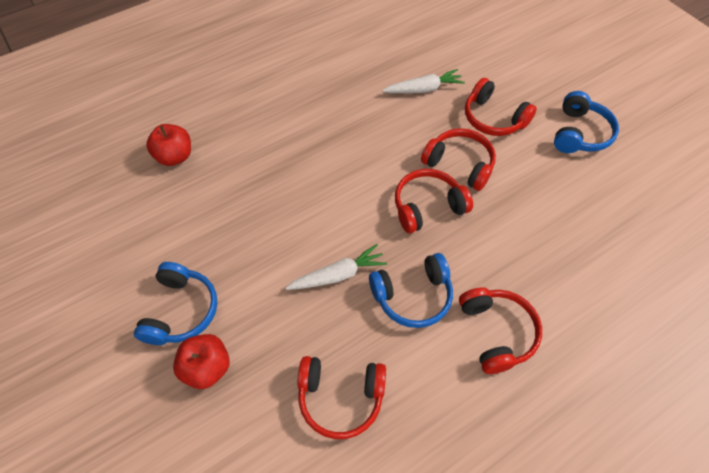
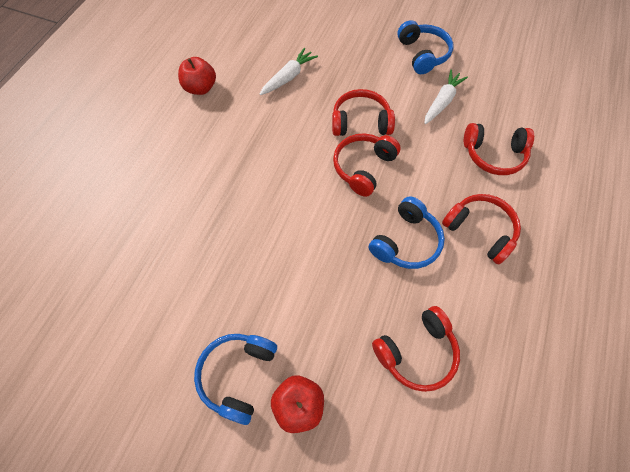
camera: 35 degrees left, 5 degrees up
(175, 156) = (120, 248): red apple -> red apple (200, 88)
(181, 310) = (238, 375): blue headphones -> blue headphones turned 135 degrees counterclockwise
(338, 275) = (340, 261): white carrot -> white carrot (442, 101)
(493, 118) = (357, 73): red headphones -> red headphones (493, 155)

